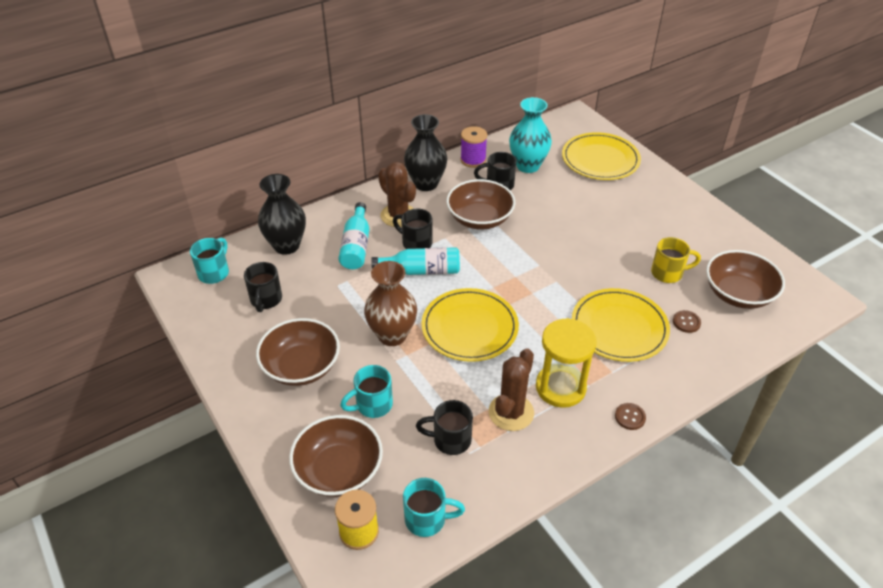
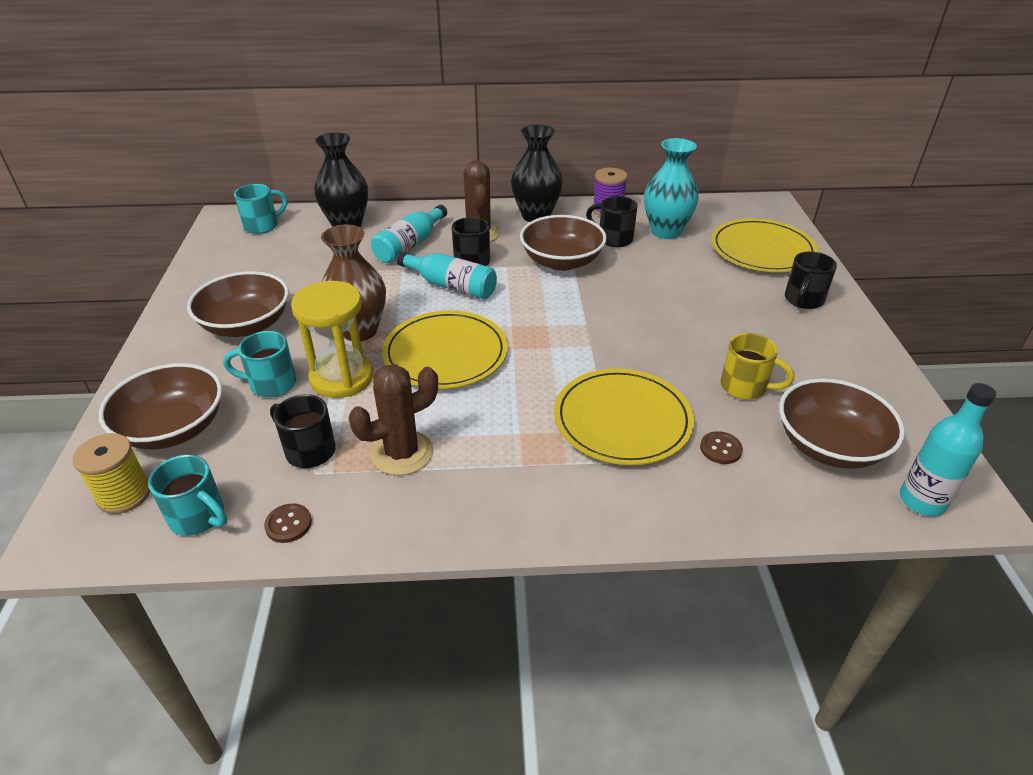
camera: 30 degrees right, 5 degrees down
(266, 300) = (280, 260): black mug -> black mug (803, 300)
(560, 387) = (485, 452): yellow hourglass -> yellow hourglass (342, 378)
(630, 417) = (539, 522): brown button -> brown button (288, 524)
(803, 308) = (921, 501): none -> turquoise bottle

